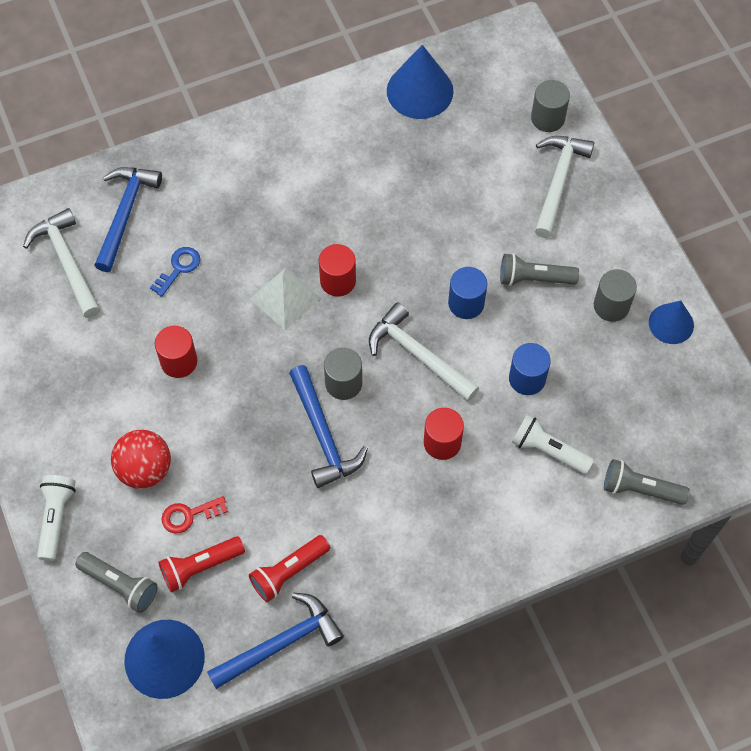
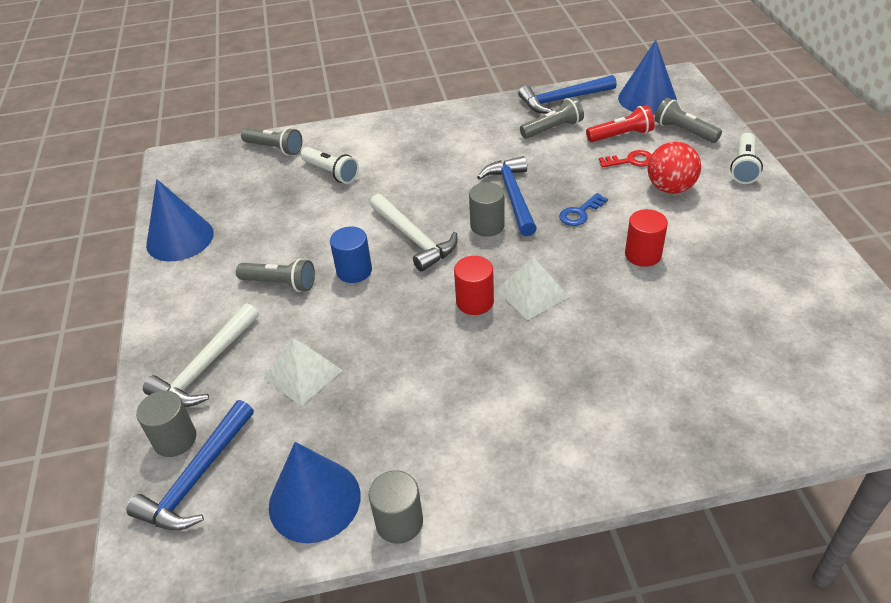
camera: 165 degrees left, 20 degrees down
(67, 262) = (779, 352): white hammer -> none
(125, 214) = (716, 395): blue hammer -> blue hammer (197, 478)
(179, 268) = (646, 331): blue key -> blue key (580, 213)
(288, 572) = (553, 128): red flashlight -> grey flashlight
(442, 442) = (414, 183): red cylinder -> none
(470, 186) = (303, 374): none -> white pyramid
(527, 379) = (325, 214): blue cylinder -> none
(611, 306) = (222, 256): grey cylinder -> grey cylinder (399, 522)
(671, 323) = (180, 238): blue cone -> blue cone, size x1.60

